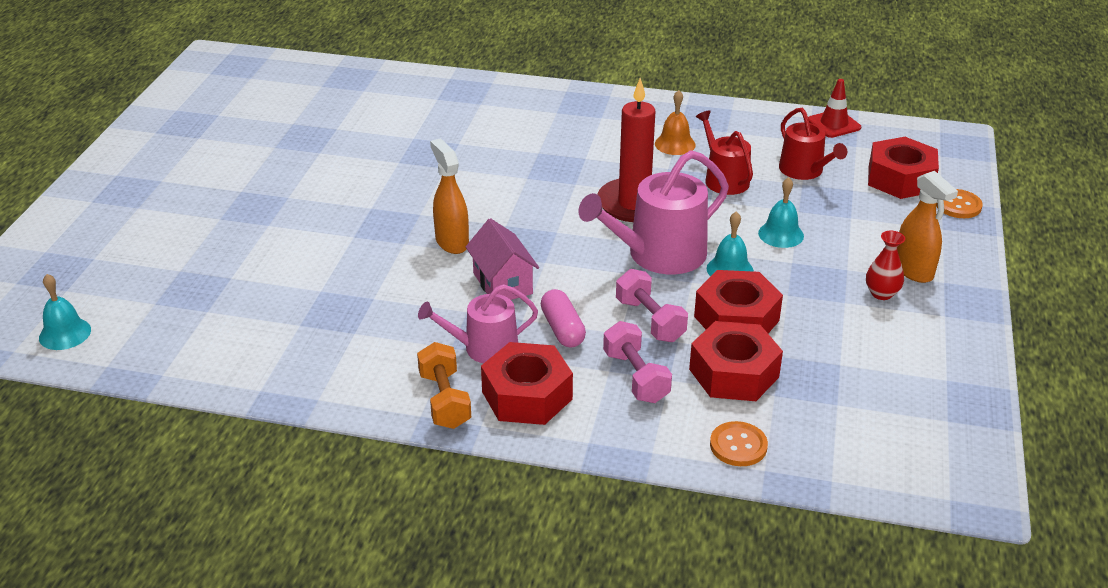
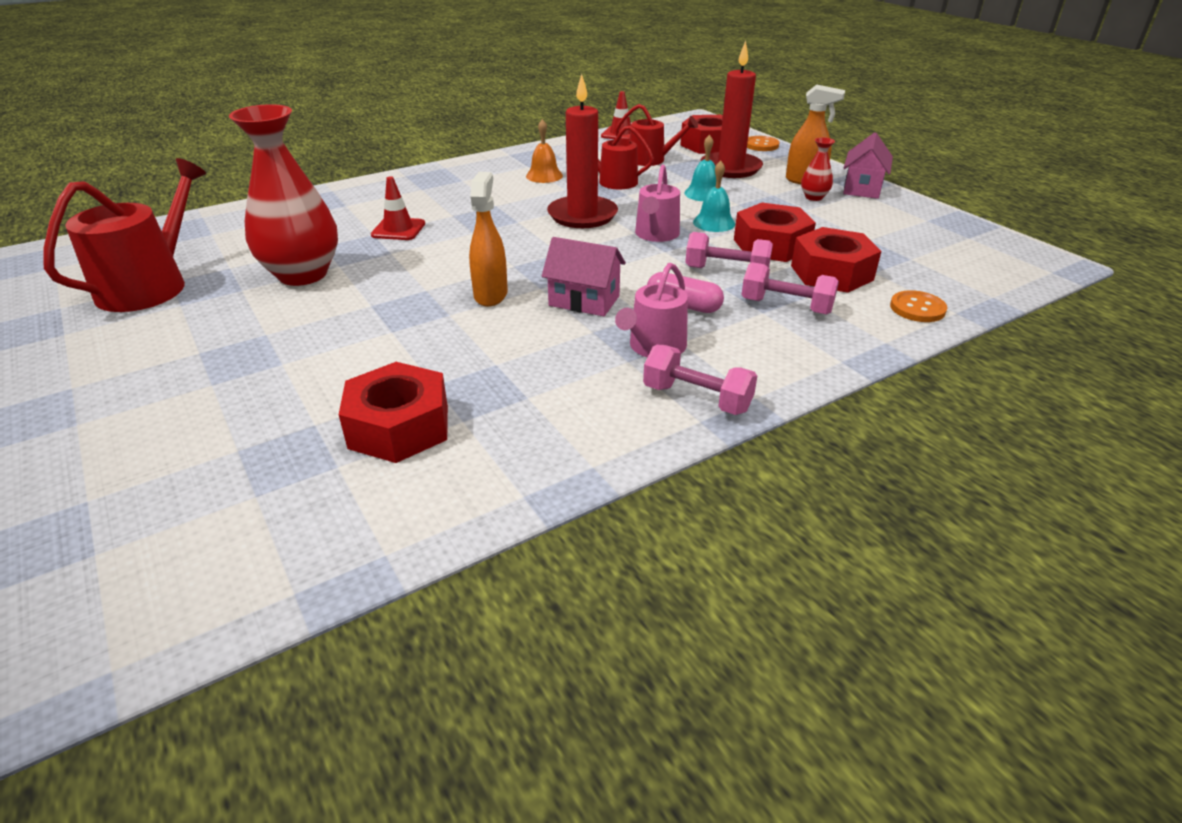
camera: 45 degrees left, 0 degrees up
(65, 333) = (170, 599): turquoise bell -> none
(278, 121) = (150, 285): none -> red watering can
(368, 158) = (302, 274): none -> red vase
(445, 400) = (697, 398): orange dumbbell -> pink dumbbell
(452, 242) = (491, 295): orange spray bottle -> orange spray bottle turned 75 degrees clockwise
(480, 147) = (398, 229): none -> red traffic cone
(527, 395) = (745, 358): red nut -> red nut (399, 426)
(659, 255) = (656, 234): pink watering can -> pink watering can, size x0.62
(865, 218) = (730, 168): none -> red candle
(957, 310) = (862, 188): none -> pink house

